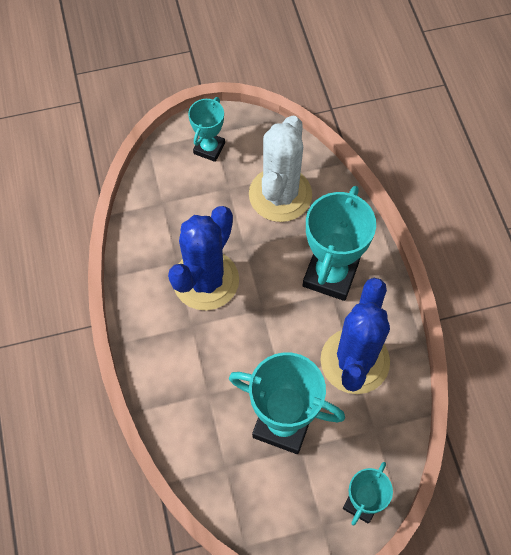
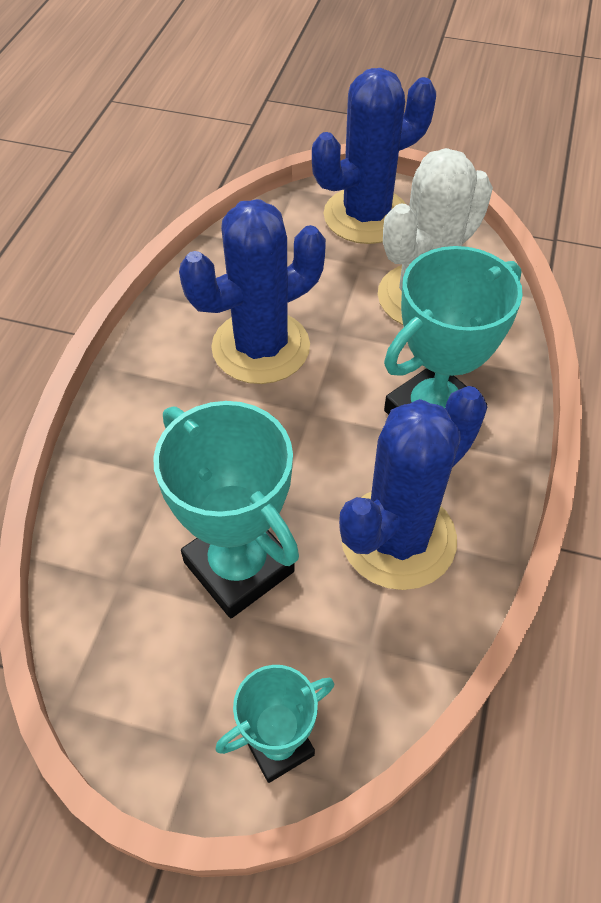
camera: 30 degrees right, 10 degrees down
(209, 148) = (366, 216): turquoise trophy -> blue cactus

